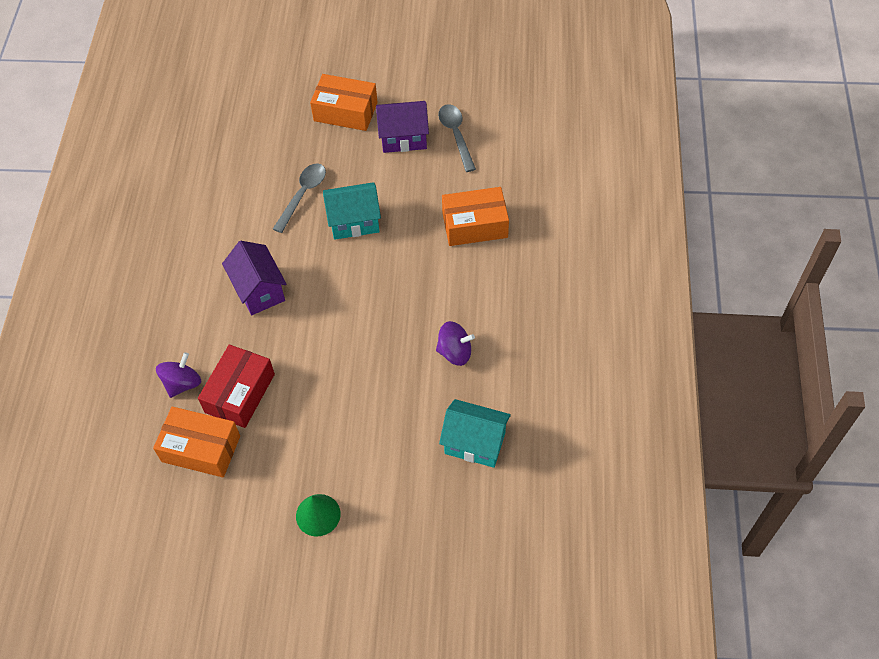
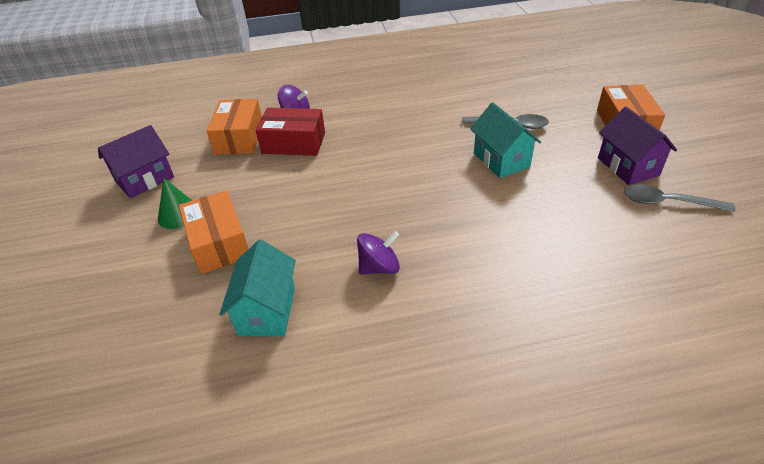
camera: 75 degrees right, 15 degrees down
(259, 290) = (397, 127): purple house -> purple house (145, 179)
(455, 352) = (379, 267): purple spinning top -> purple spinning top turned 105 degrees counterclockwise
(456, 135) = (667, 202): grey spoon -> grey spoon turned 135 degrees counterclockwise
(475, 225) = (556, 245): orange box -> orange box (219, 243)

